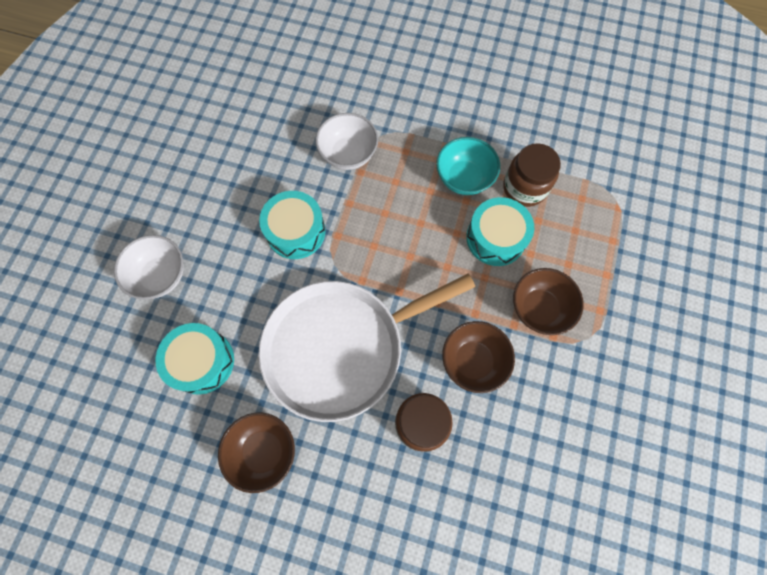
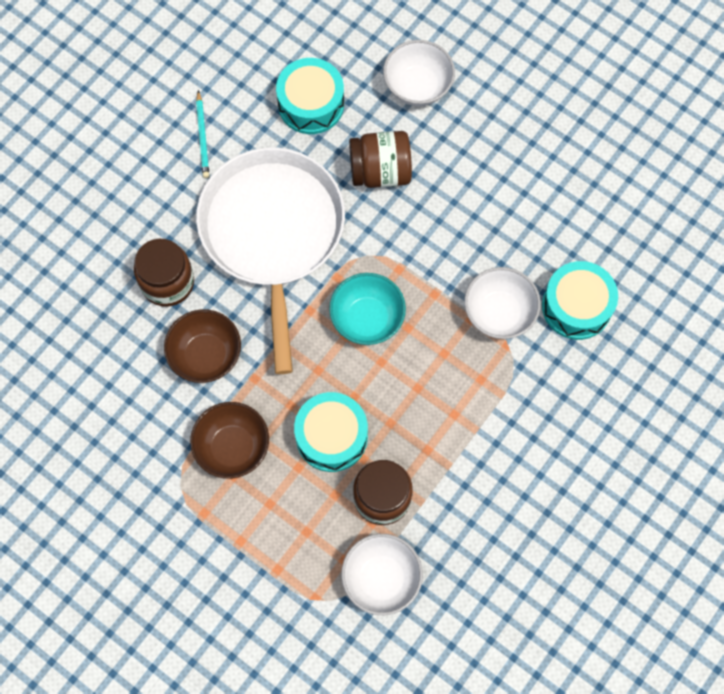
camera: 110 degrees right, 0 degrees up
(253, 279) = (380, 171): none -> brown jar
(263, 451) = (203, 137): brown bowl -> turquoise pencil
(296, 231) = (420, 228): turquoise drum -> turquoise drum (576, 306)
(464, 178) = (420, 432): turquoise bowl -> turquoise bowl (367, 319)
(581, 169) = (381, 578): none -> white bowl

